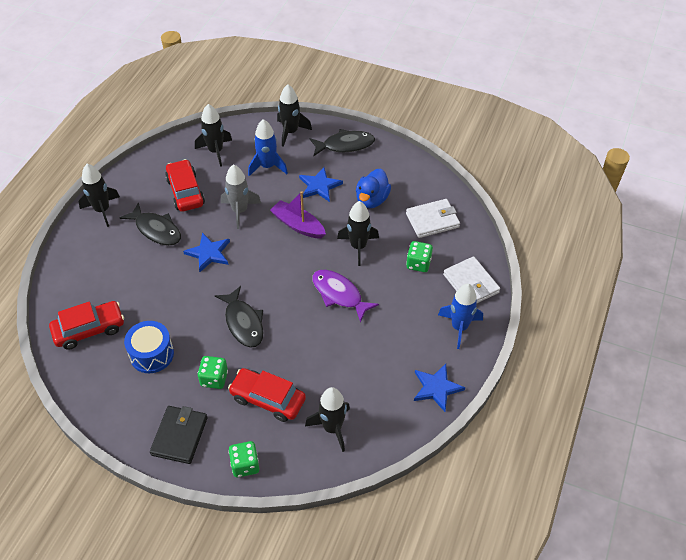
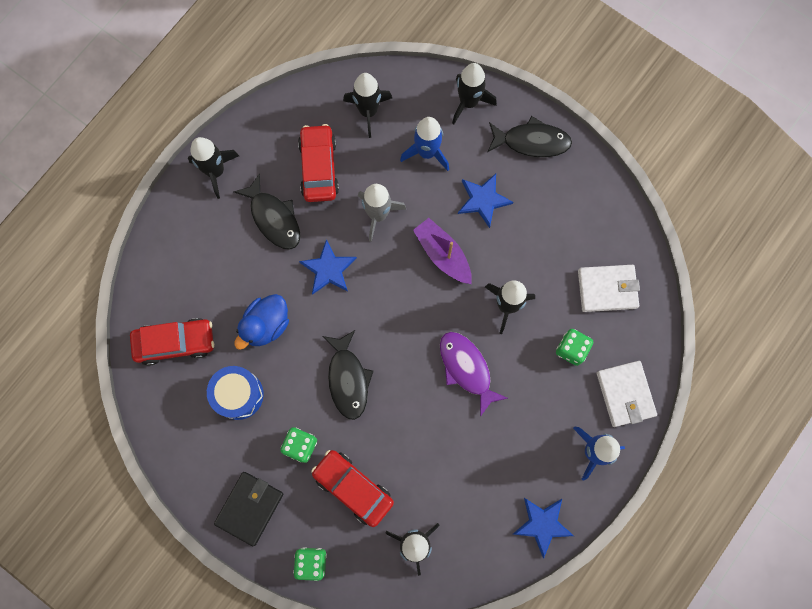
camera: 15 degrees right, 25 degrees up
(372, 200) = (542, 238): blue duck -> blue duck (266, 325)

